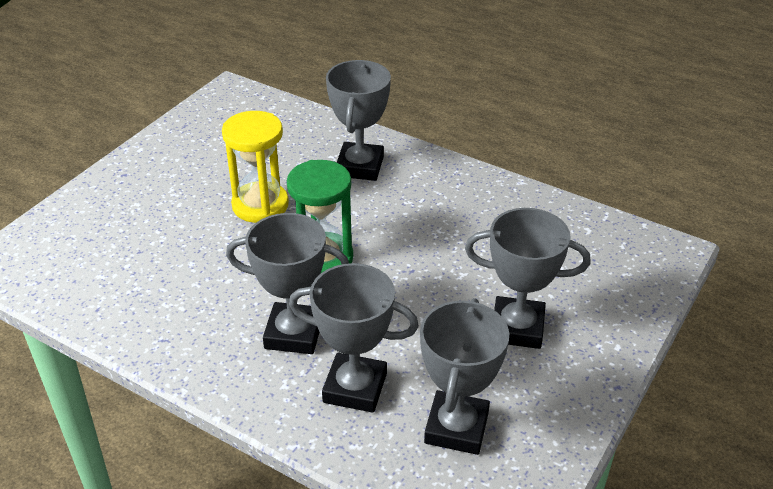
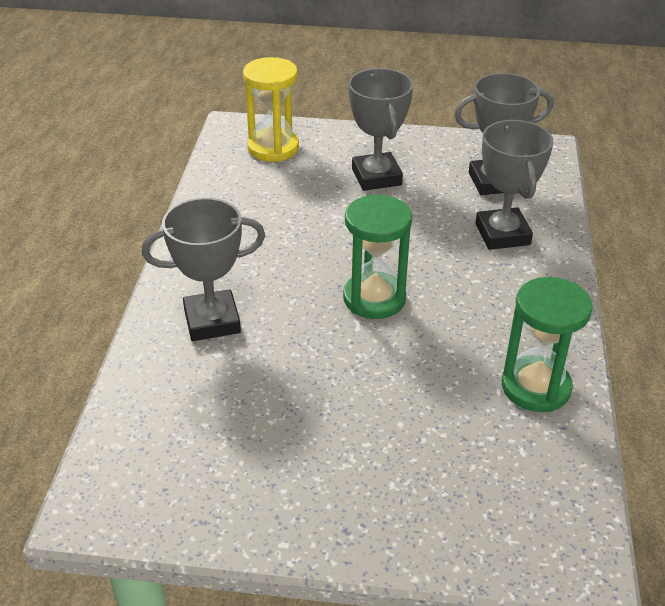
camera: 115 degrees left, 0 degrees up
(147, 312) = (535, 387): none -> green hourglass
(260, 205) = (325, 373): yellow hourglass -> yellow hourglass (273, 148)
(294, 333) = (478, 283): grey trophy -> none

